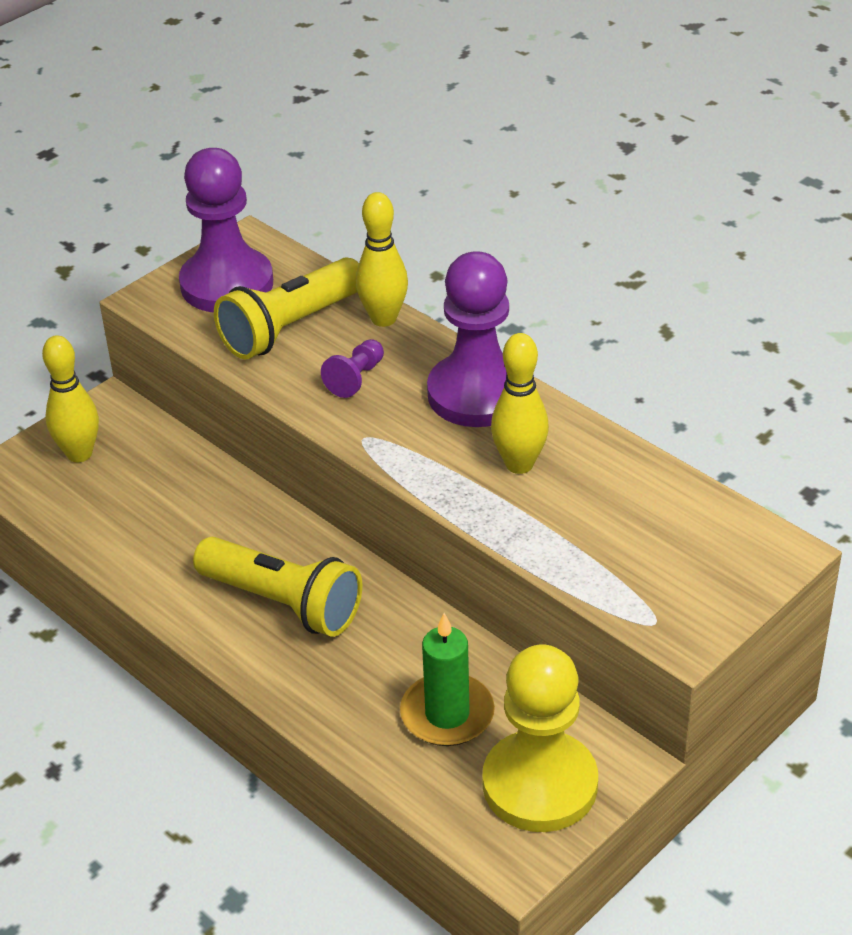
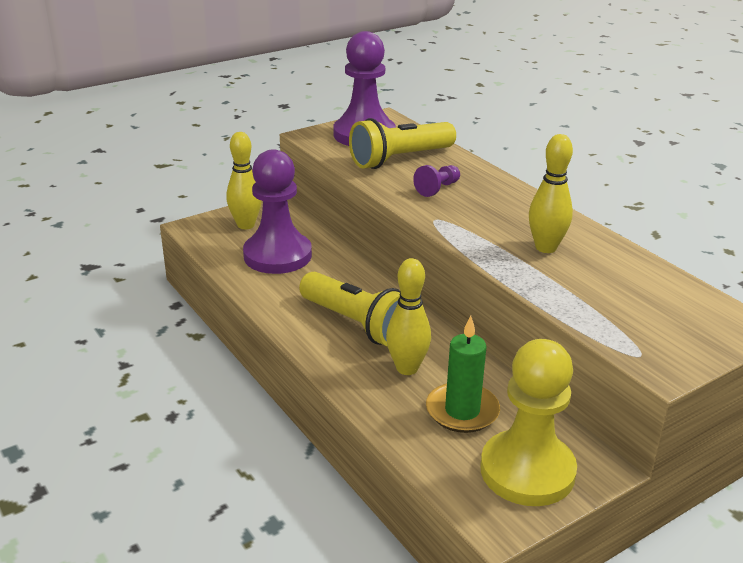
camera: 10 degrees right, 10 degrees down
(383, 319) = (464, 162): yellow bowling pin -> yellow bowling pin (407, 368)
(477, 394) = (522, 207): purple pawn -> purple pawn (277, 255)

